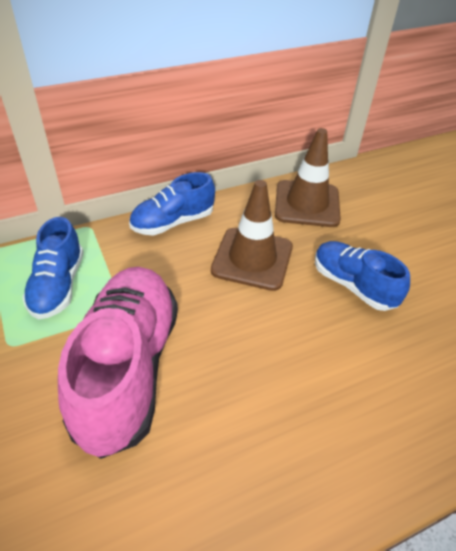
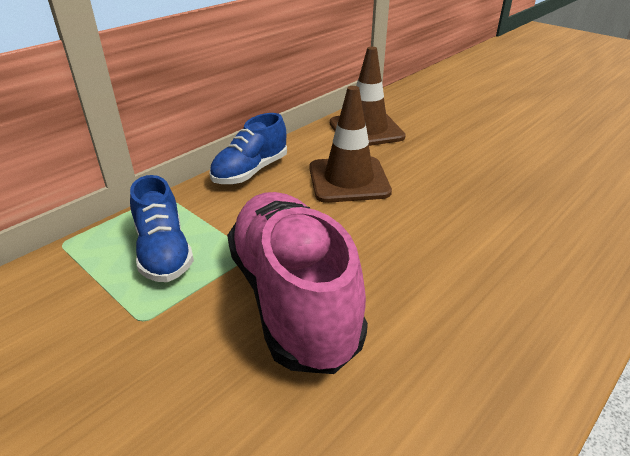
camera: 20 degrees left, 10 degrees down
(353, 285) = (451, 176): blue shoe -> none

